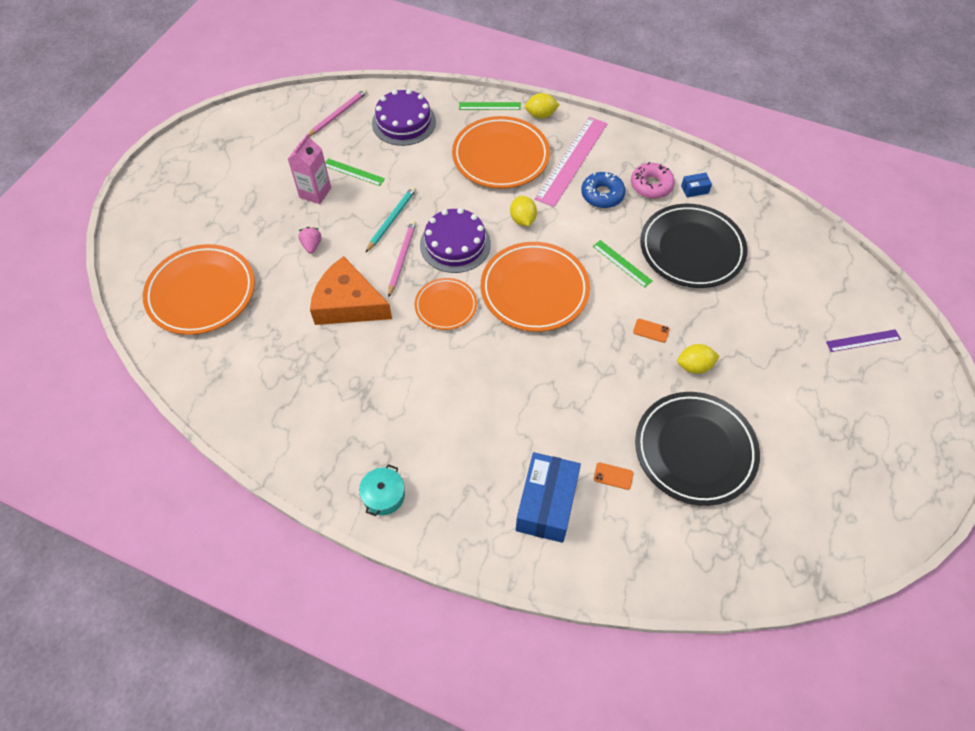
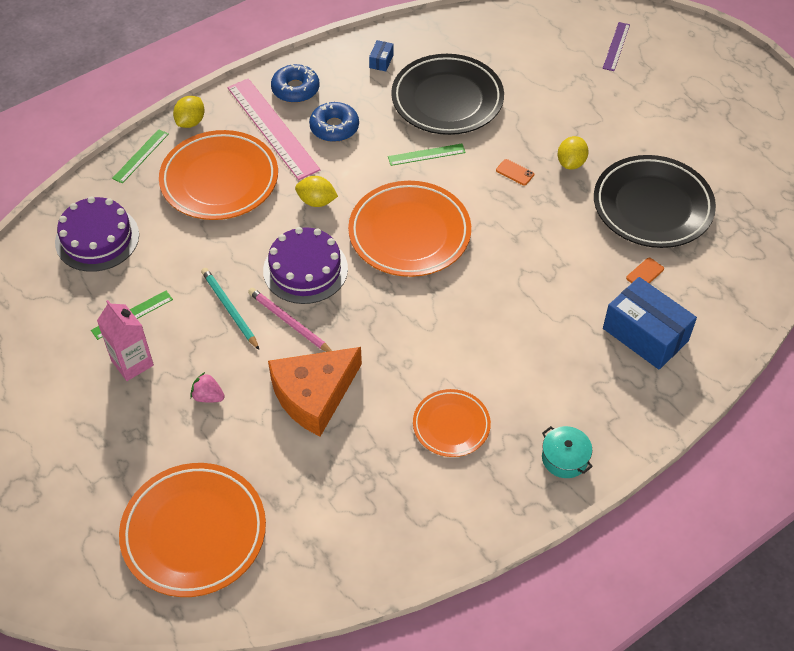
camera: 60 degrees left, 5 degrees down
(338, 114) = (29, 293): pink pencil -> none
(446, 306) = (378, 312): orange plate -> orange plate (451, 425)
(620, 154) = (295, 89): none -> blue donut
(651, 185) = (352, 87): pink donut -> none
(651, 330) = (515, 172): orange phone -> orange phone turned 75 degrees clockwise

